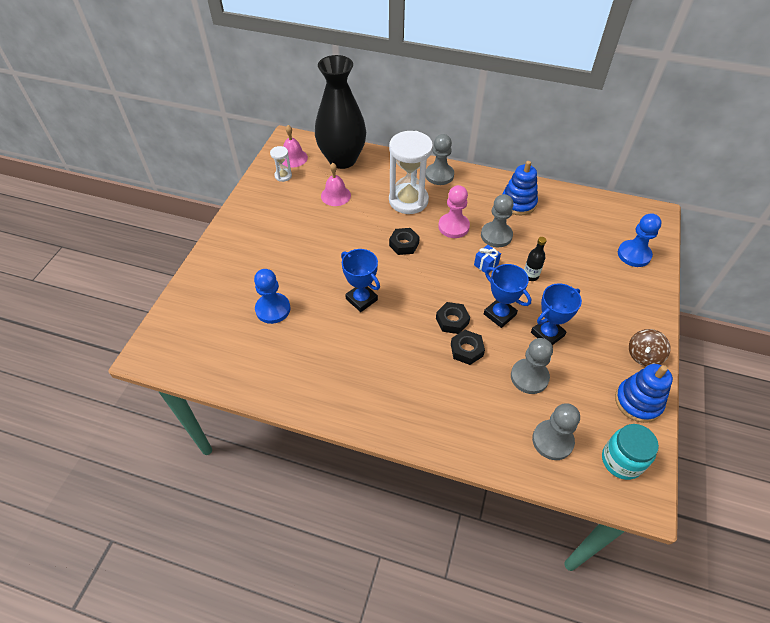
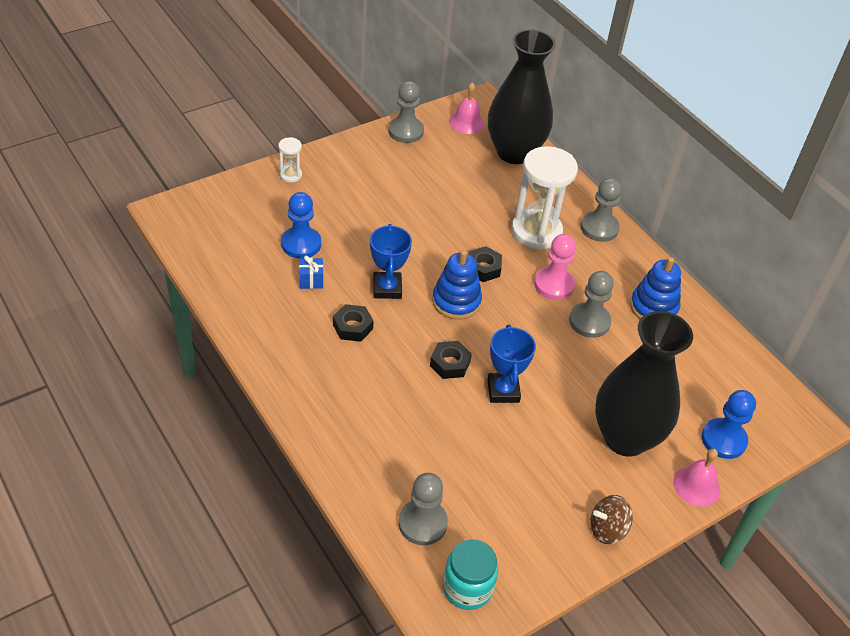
camera: 35 degrees right, 5 degrees down
(283, 176) = (438, 133): white hourglass -> white hourglass (290, 175)
(335, 195) = (468, 182): pink bell -> pink bell (696, 486)
(466, 350) = (434, 396): black nut -> black nut (352, 327)
(486, 265) = (544, 340): blue gift -> blue gift (311, 280)
(529, 377) = (465, 460): grey pawn -> grey pawn (405, 131)
(530, 276) = (579, 380): black bottle -> none
(547, 334) = (530, 440): blue trophy -> none
(590, 292) = (625, 438): none -> black vase
(638, 402) = (547, 559): blue stacking toy -> blue stacking toy (456, 301)

